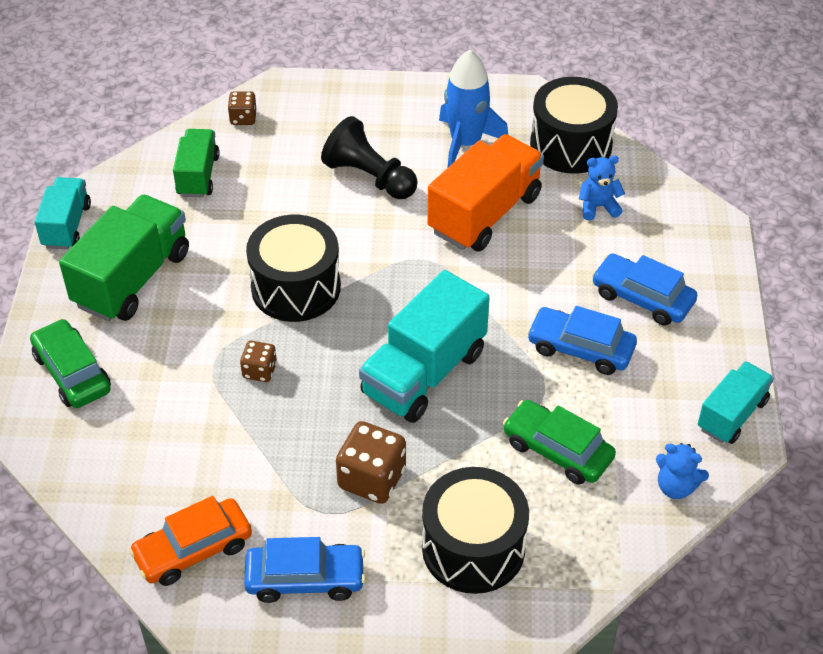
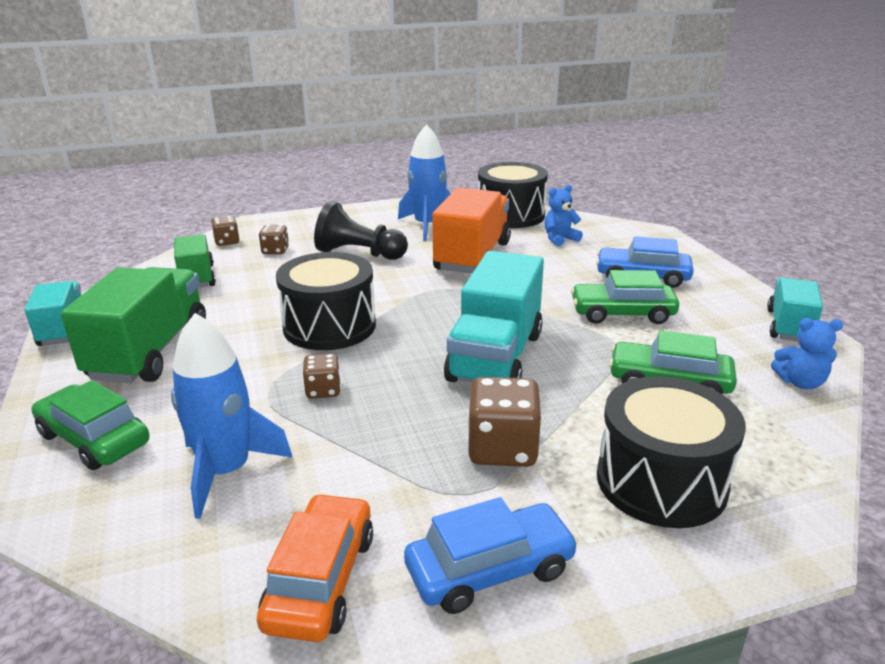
camera: 20 degrees left, 20 degrees down
(159, 436) = (227, 471): none -> blue rocket
(193, 550) = (320, 580): orange car -> orange car turned 150 degrees clockwise
(287, 148) = (275, 251): none -> brown dice
(580, 348) = (622, 313): blue car -> green car

